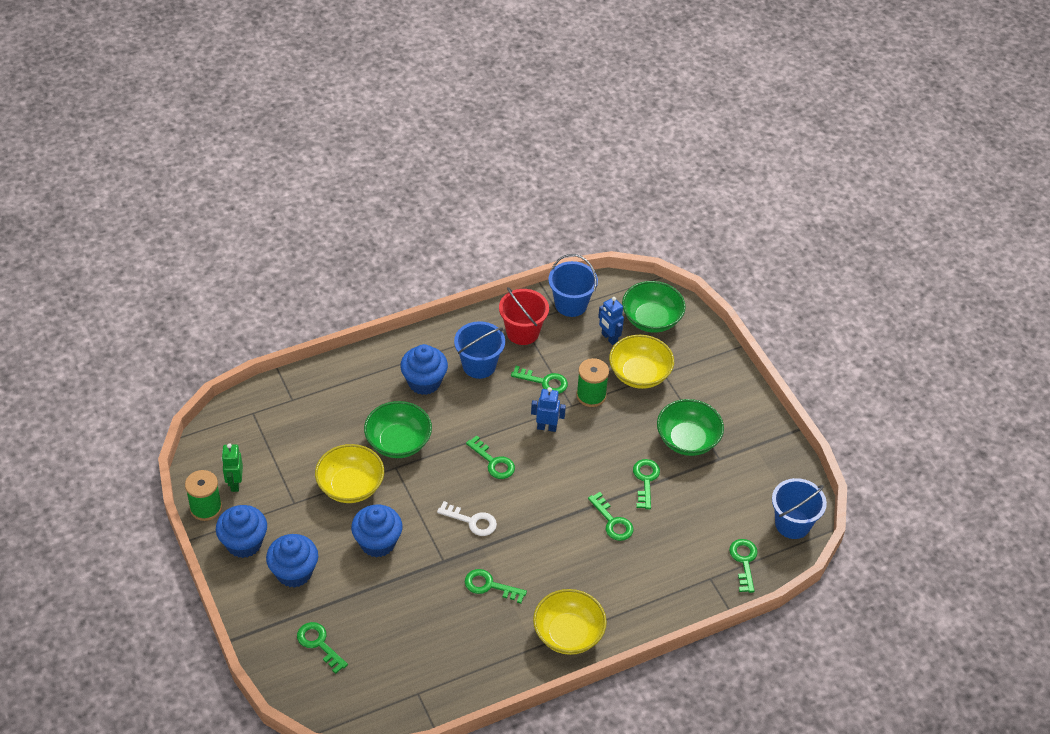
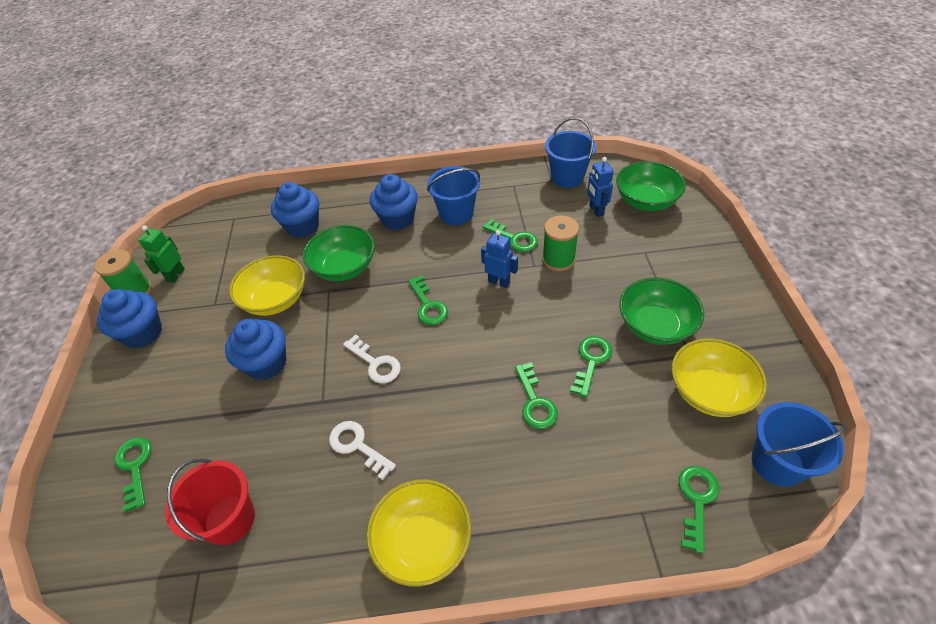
camera: 25 degrees right, 0 degrees up
(294, 572) = (166, 375): blue cupcake -> blue cupcake (302, 226)
(489, 586) = (357, 446): green key -> white key
(522, 332) = (511, 192): red bucket -> red bucket (230, 519)
(639, 374) = (618, 248): yellow bowl -> yellow bowl (709, 392)

